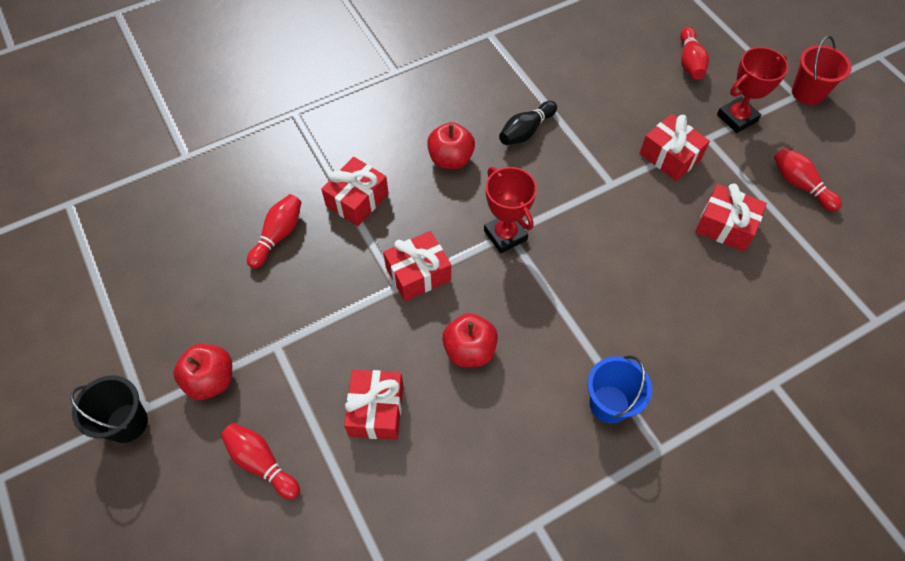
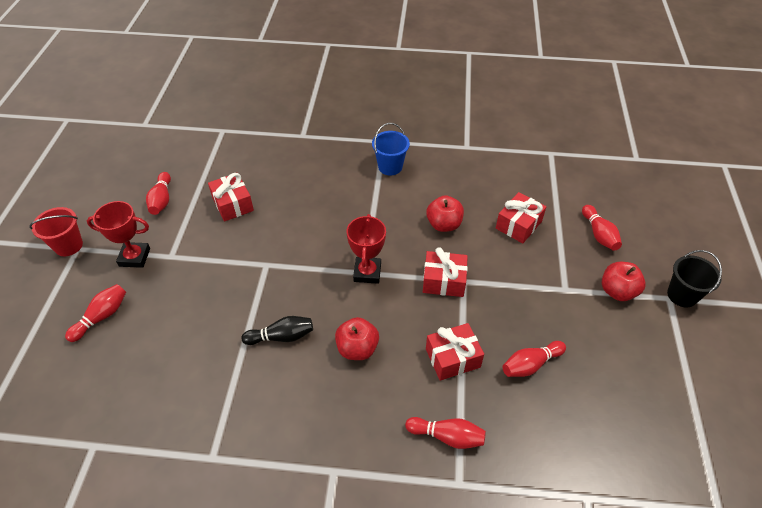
camera: 145 degrees left, 10 degrees down
(322, 137) = (447, 436): none -> red bowling pin
(670, 156) = (209, 259): red gift -> none

